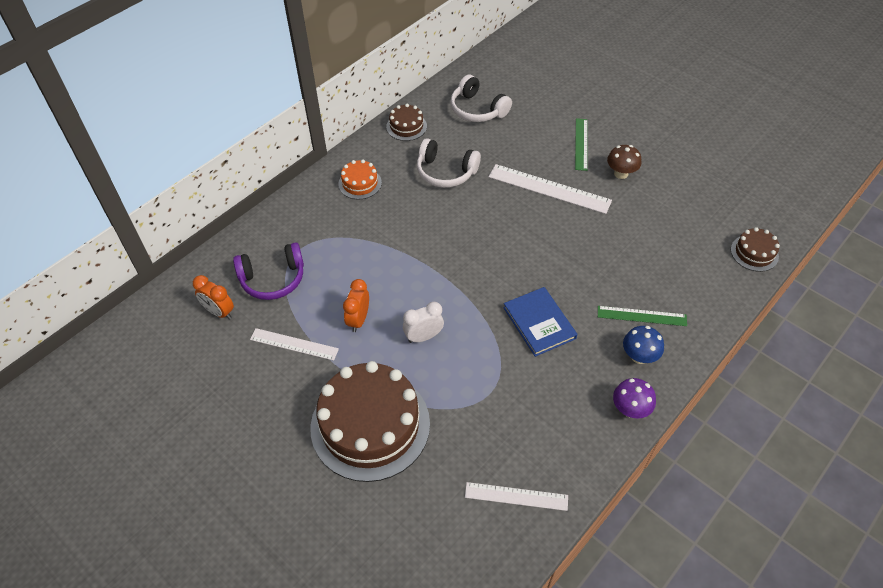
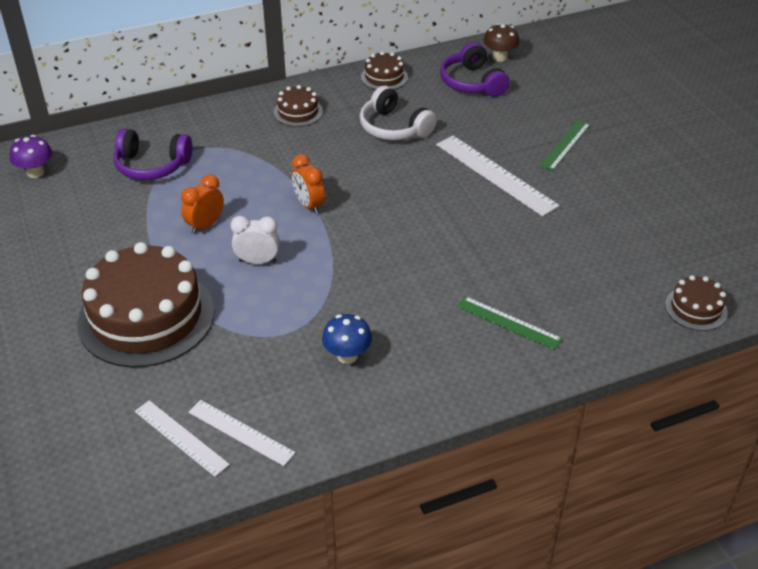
camera: 25 degrees right, 10 degrees down
(219, 312) = (82, 176): orange clock -> orange clock (309, 205)
(294, 344) = (129, 225): white ruler -> white ruler (181, 437)
(360, 183) = (298, 112): orange cake -> brown cake
(477, 109) = (472, 82): white headphones -> purple headphones
(539, 323) = (388, 290): blue book -> none
(621, 173) = (590, 185): brown mushroom -> brown mushroom (499, 57)
(630, 409) = (426, 403): purple mushroom -> purple mushroom (36, 172)
(639, 356) = (475, 358): blue mushroom -> blue mushroom (347, 356)

